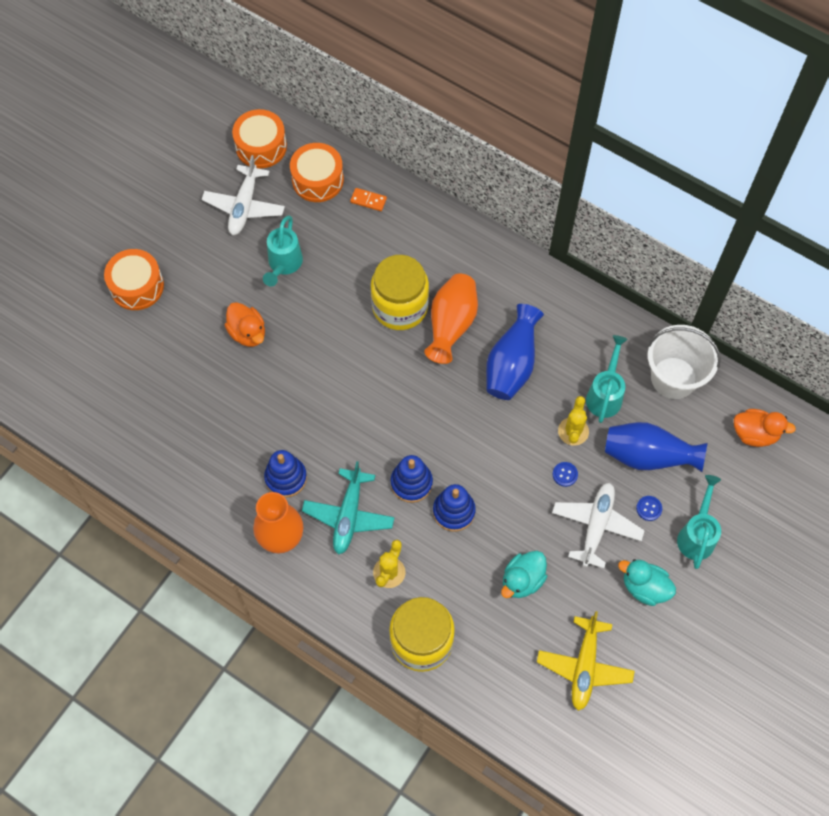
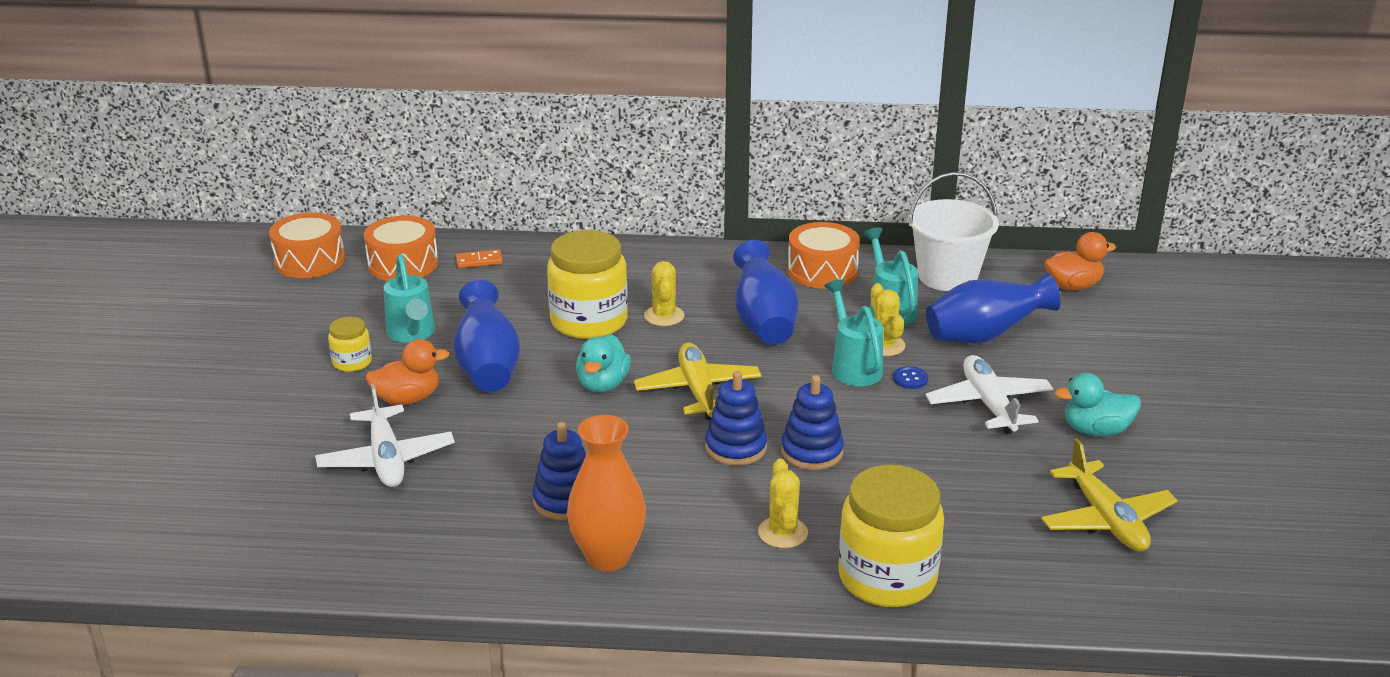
camera: 30 degrees left, 35 degrees down
(137, 286) = (217, 409): orange drum -> orange drum (822, 271)
(234, 277) = (352, 362): none -> yellow jar
(244, 206) = (322, 307): white plane -> white plane (386, 459)
(248, 333) = (407, 399): orange duck -> orange duck turned 45 degrees counterclockwise
(311, 324) = (488, 367): none -> blue vase
(348, 515) = (681, 503): turquoise plane -> none
(423, 416) = (698, 391): none -> yellow plane
(451, 325) = (664, 316): orange vase -> yellow cactus
(522, 580) = (954, 477): turquoise duck -> turquoise duck (603, 384)
(649, 508) = (1029, 371): blue button -> none
(697, 534) = (1102, 372): turquoise watering can -> turquoise watering can (853, 366)

